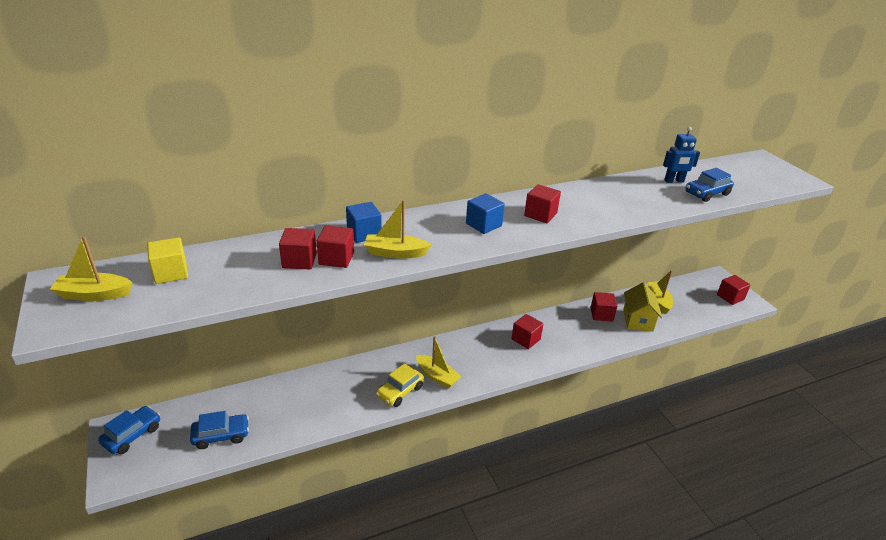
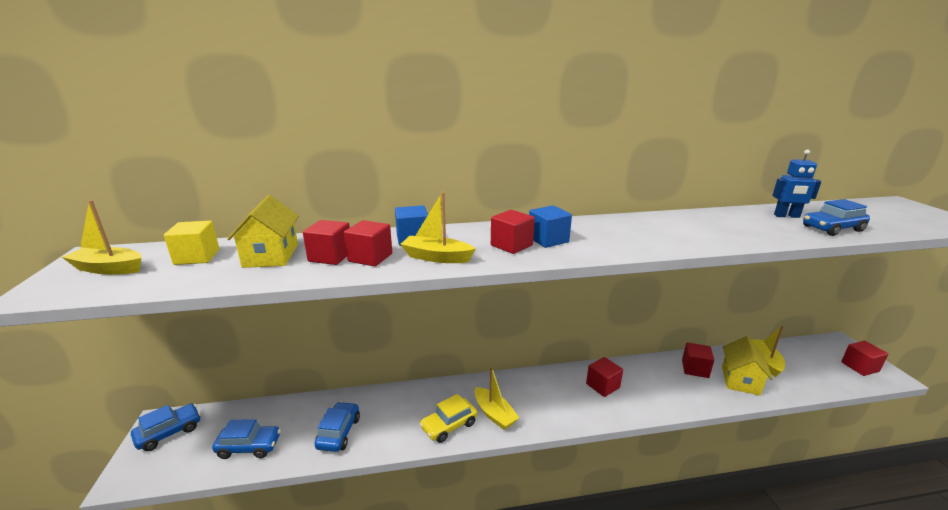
camera: 15 degrees right, 10 degrees down
(242, 264) = (271, 255): none -> yellow house
(301, 411) = (339, 432): none -> blue car
(540, 214) = (617, 235): red cube -> red cube (511, 245)

